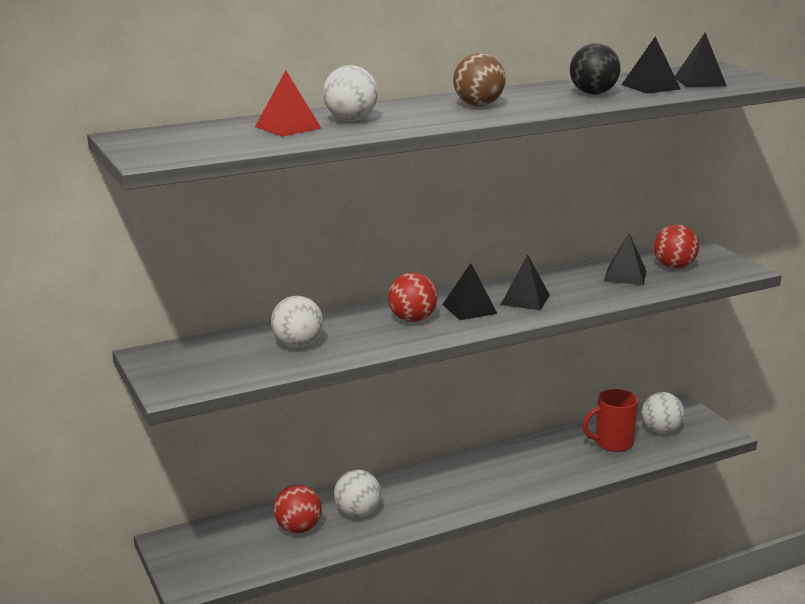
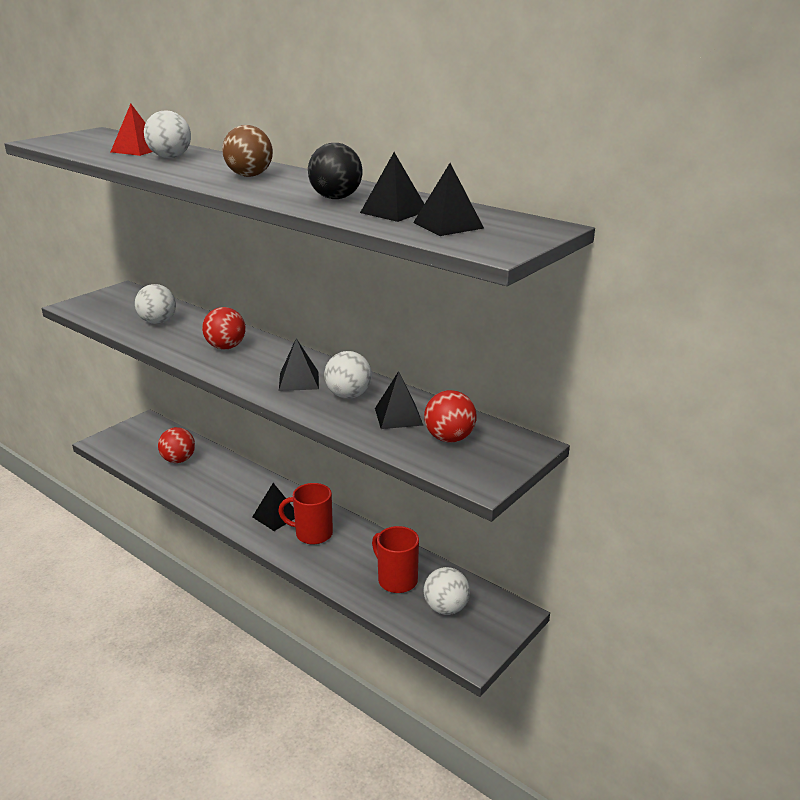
camera: 65 degrees right, 5 degrees up
(357, 513) = (209, 477): white ball -> white ball (348, 395)
(469, 309) = (262, 363): black pyramid -> black pyramid (276, 516)
(515, 470) = (312, 534): none -> red mug

